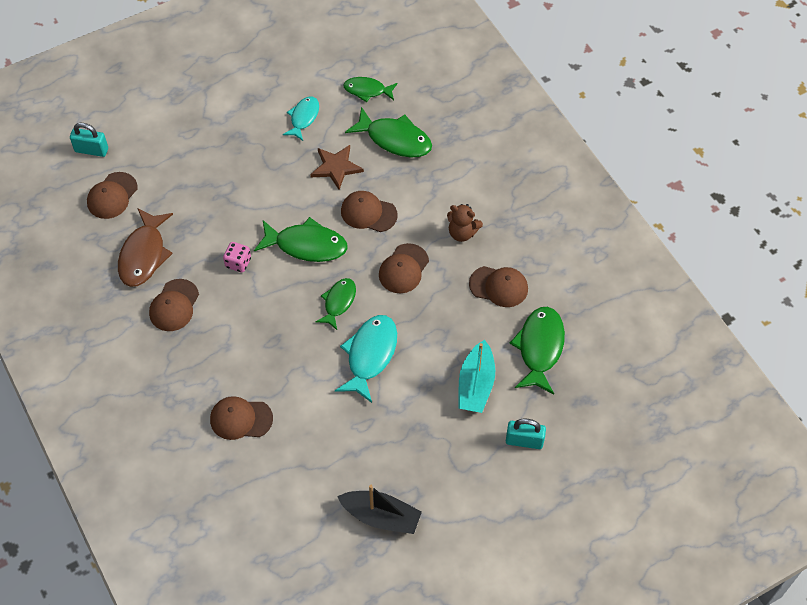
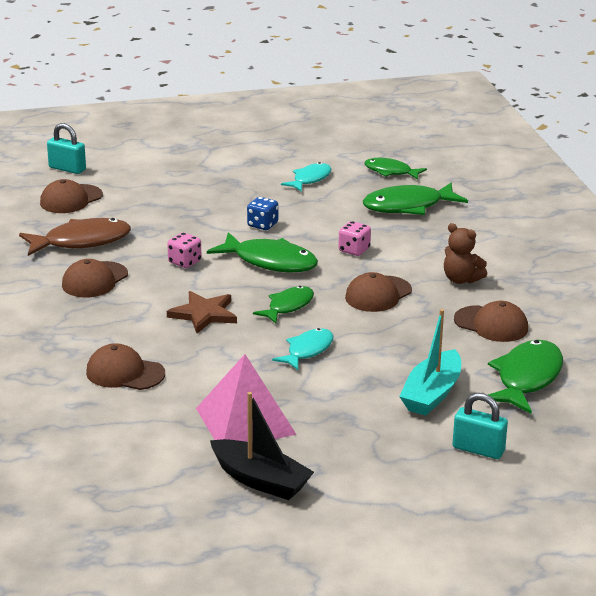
camera: 15 degrees right, 30 degrees down
(144, 255) = (81, 241): brown fish -> brown fish turned 135 degrees counterclockwise
(284, 195) = (262, 225): none -> blue dice
(336, 167) = (331, 215): brown star -> brown star (204, 314)
(349, 452) = (245, 421): none -> pink pyramid
(368, 213) = (354, 250): brown cap -> pink dice
(370, 355) = (307, 350): turquoise fish -> turquoise fish, size x0.62
(395, 139) = (408, 206): green fish -> green fish turned 120 degrees clockwise

